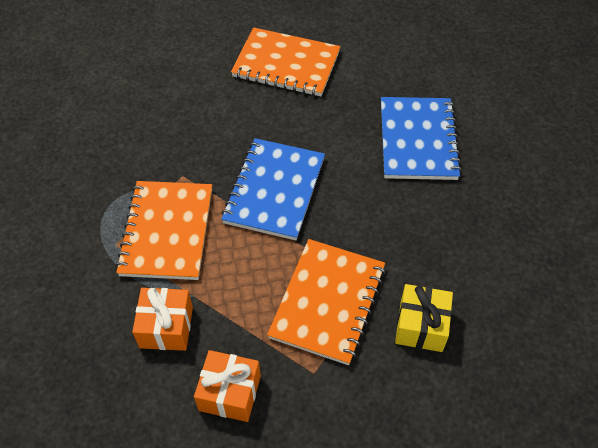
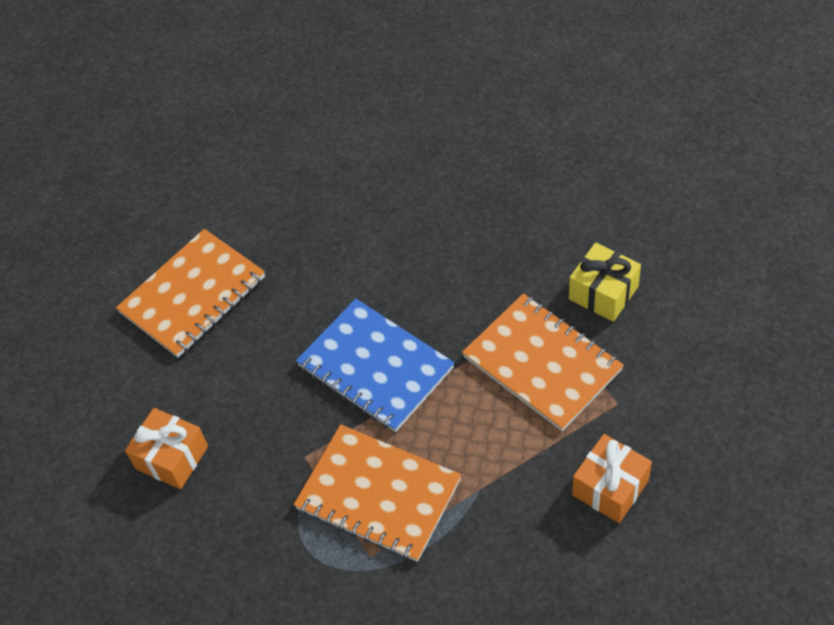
camera: 60 degrees left, 0 degrees up
(166, 327) = (506, 528): orange gift -> orange gift (172, 457)
(418, 140) = (378, 209): blue notebook -> none

